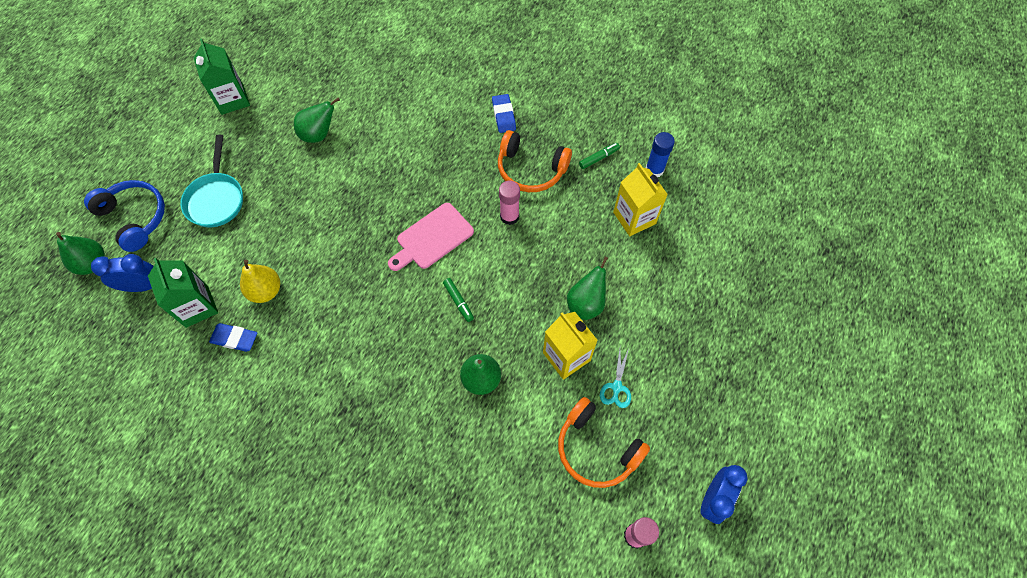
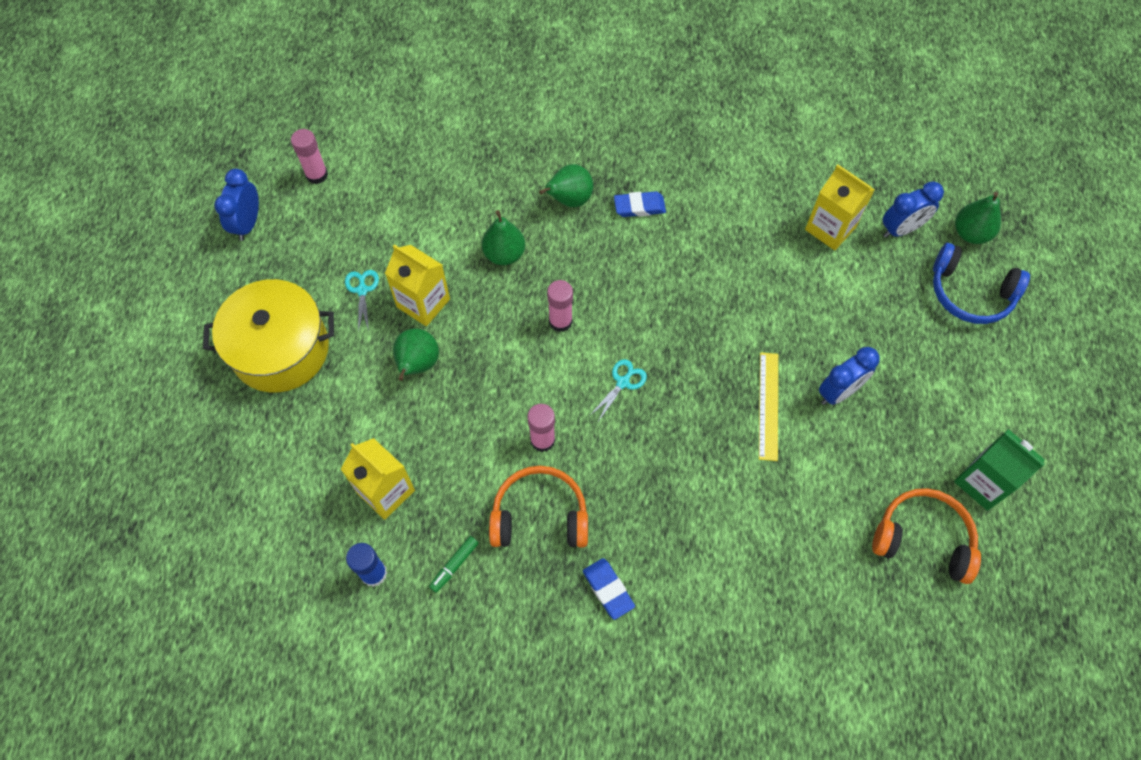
camera: 160 degrees right, 0 degrees up
(197, 306) = (830, 228): green carton -> yellow carton
(216, 199) = (898, 344): turquoise pan -> none
(234, 338) = (771, 212): blue eraser -> blue eraser (639, 207)
(265, 291) = (771, 265): yellow pear -> none
(282, 181) = (838, 392): none -> blue clock
(319, 134) = (837, 471): green pear -> green pear (569, 200)
(337, 188) = (768, 405): none -> yellow ruler
(432, 238) = (623, 382): pink cutting board -> turquoise scissors
(458, 301) = (560, 321): green marker -> pink glue stick
(596, 449) = (369, 230): orange headphones -> orange headphones (923, 538)
(697, 355) = (280, 349): none -> yellow pot

